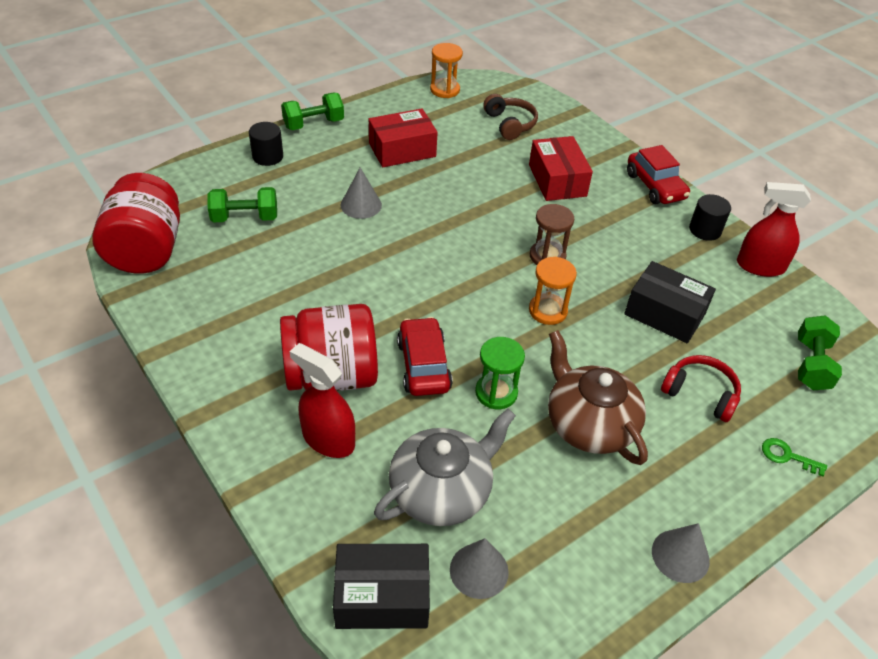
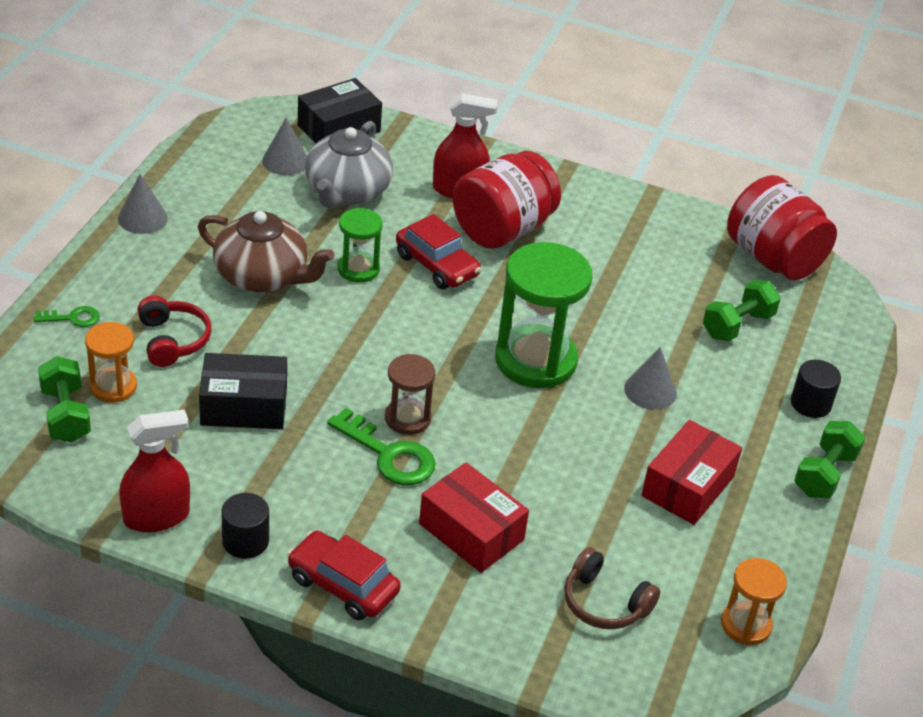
camera: 145 degrees right, 5 degrees down
(419, 256) = (535, 360): none -> green hourglass
(548, 311) = (365, 358): orange hourglass -> orange hourglass (113, 387)
(578, 240) = (388, 454): none -> green key
(700, 393) = (173, 340): red headphones -> red headphones turned 105 degrees counterclockwise

